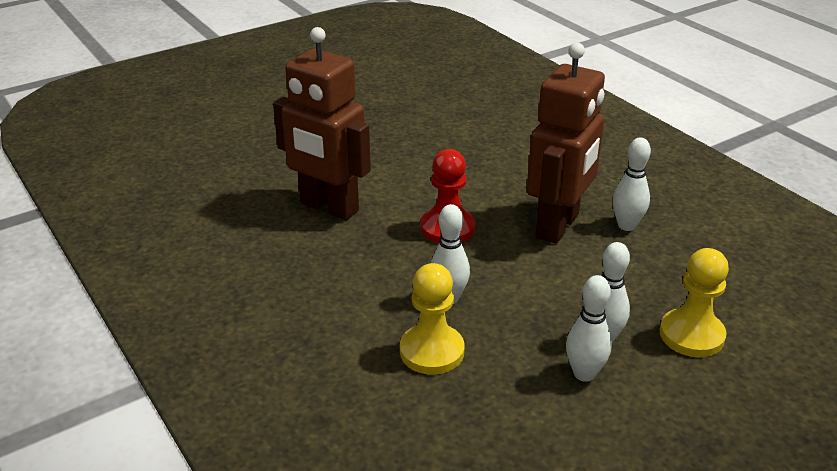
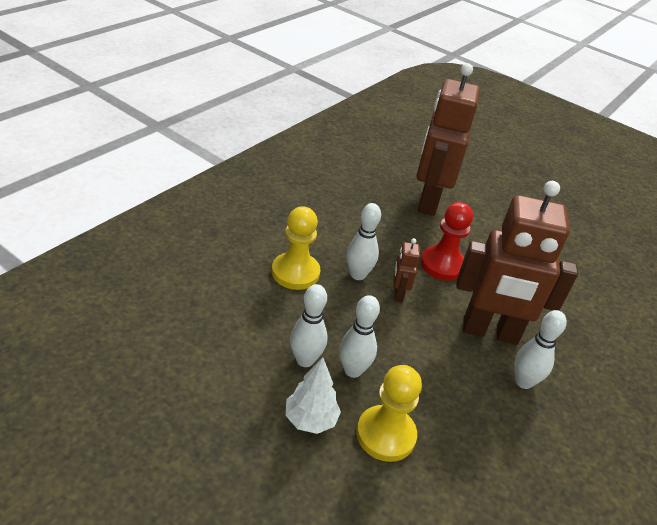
camera: 65 degrees right, 5 degrees up
(489, 274) = (398, 294): none -> brown robot
(672, 387) = (310, 420): none -> white tree

